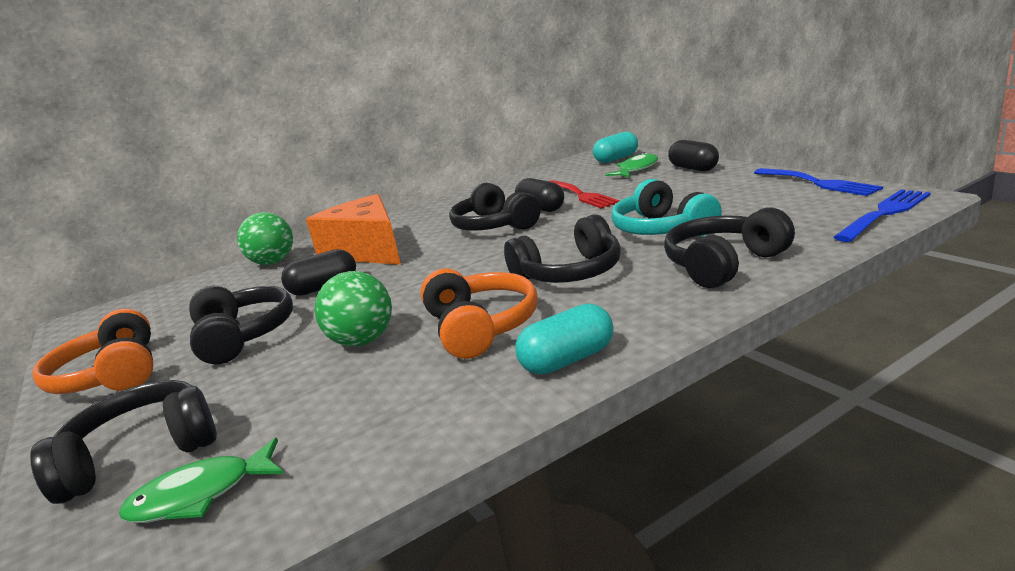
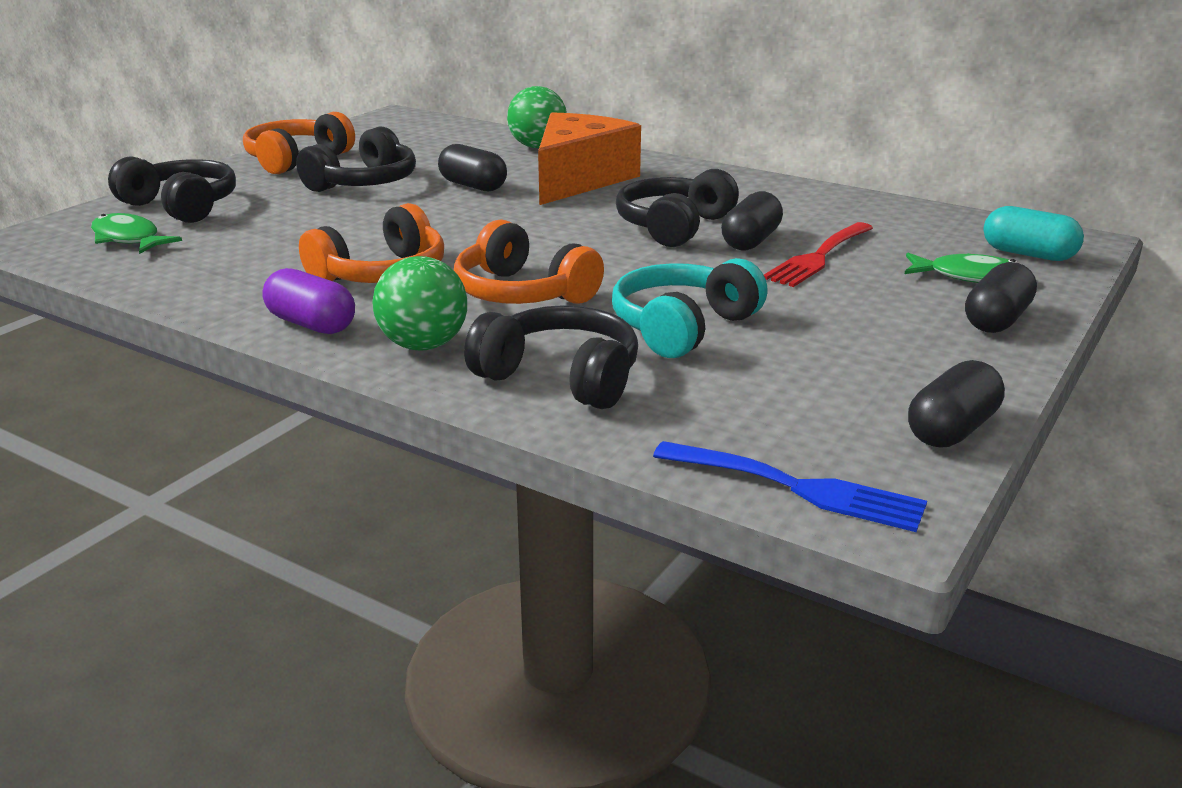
camera: 60 degrees right, 5 degrees up
(363, 341) = (353, 231): green ball -> green ball (423, 345)
(568, 360) = (311, 324): turquoise capsule -> purple capsule
(569, 273) = (523, 293): black headphones -> orange headphones
(818, 183) = (951, 429): blue fork -> black capsule

